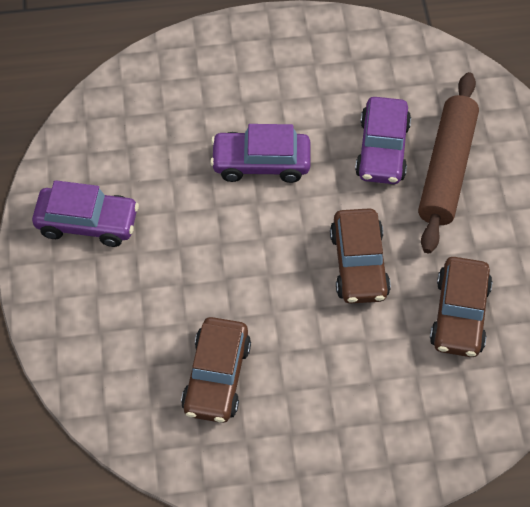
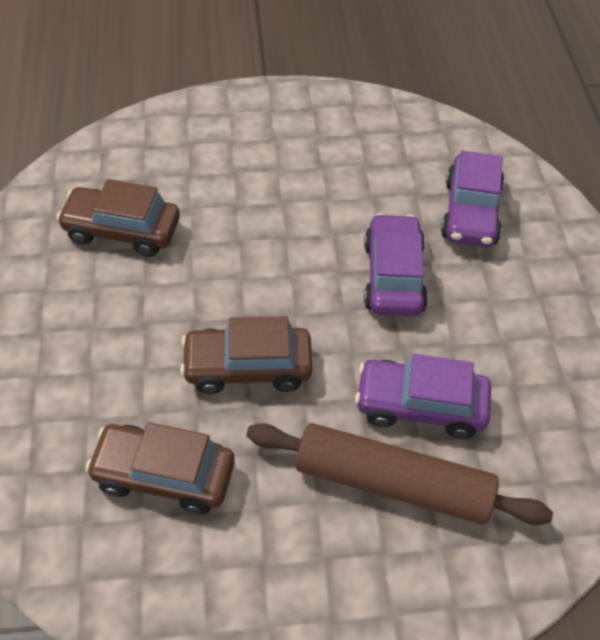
camera: 90 degrees right, 5 degrees down
(87, 223) = (313, 133): purple car -> purple car (470, 212)

